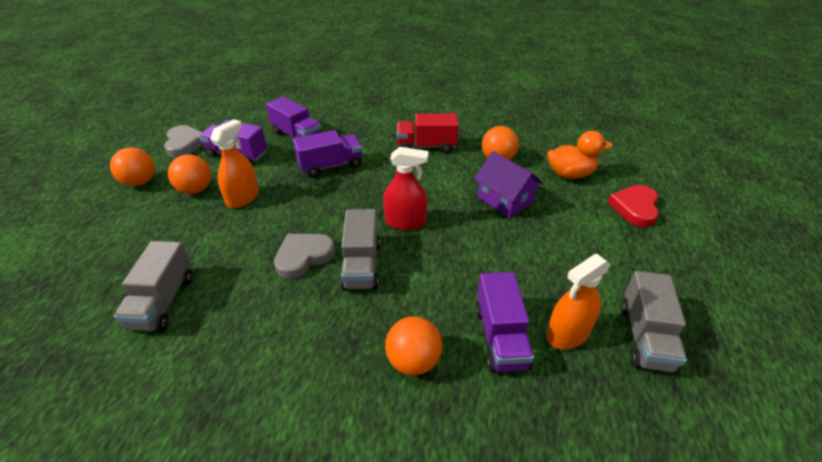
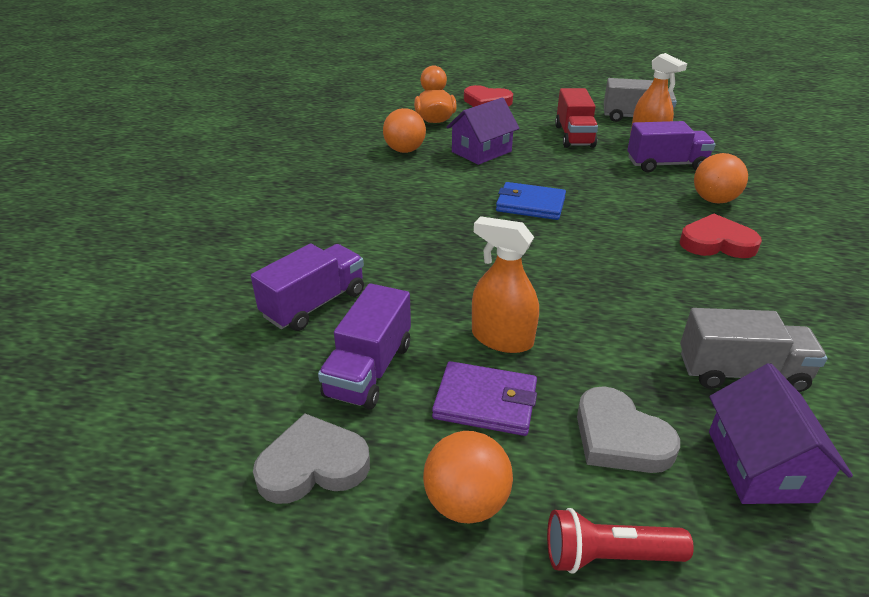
camera: 90 degrees left, 5 degrees down
(86, 220) = (608, 556): none -> red flashlight
(92, 287) = (760, 465): none -> purple house
(195, 190) = (485, 402): orange ball -> purple wallet
(303, 257) = (612, 267): grey heart -> grey heart (619, 437)
(327, 337) = (716, 243): none -> red heart
(331, 166) = (413, 262): purple truck -> none
(361, 265) = (610, 229): grey truck -> none
(405, 222) = (530, 204): red spray bottle -> blue wallet
(426, 146) = (369, 190): red truck -> red truck (574, 136)

